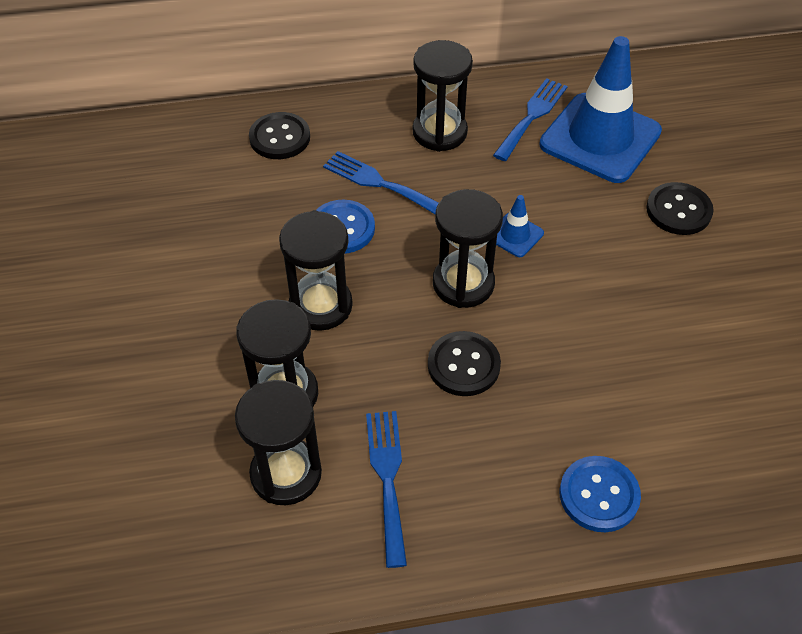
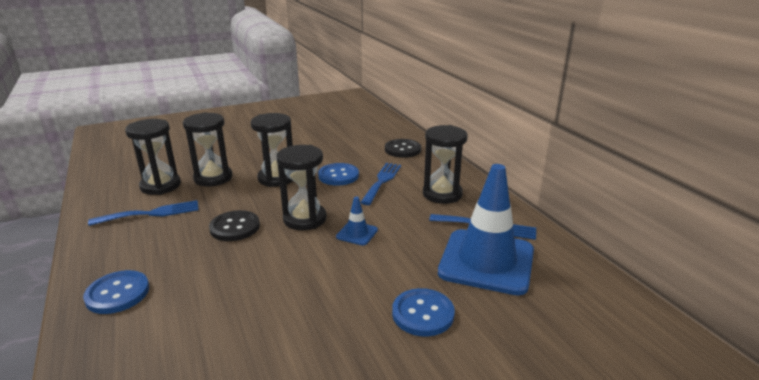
camera: 75 degrees right, 25 degrees down
(678, 210) = (423, 314): black button -> blue button

